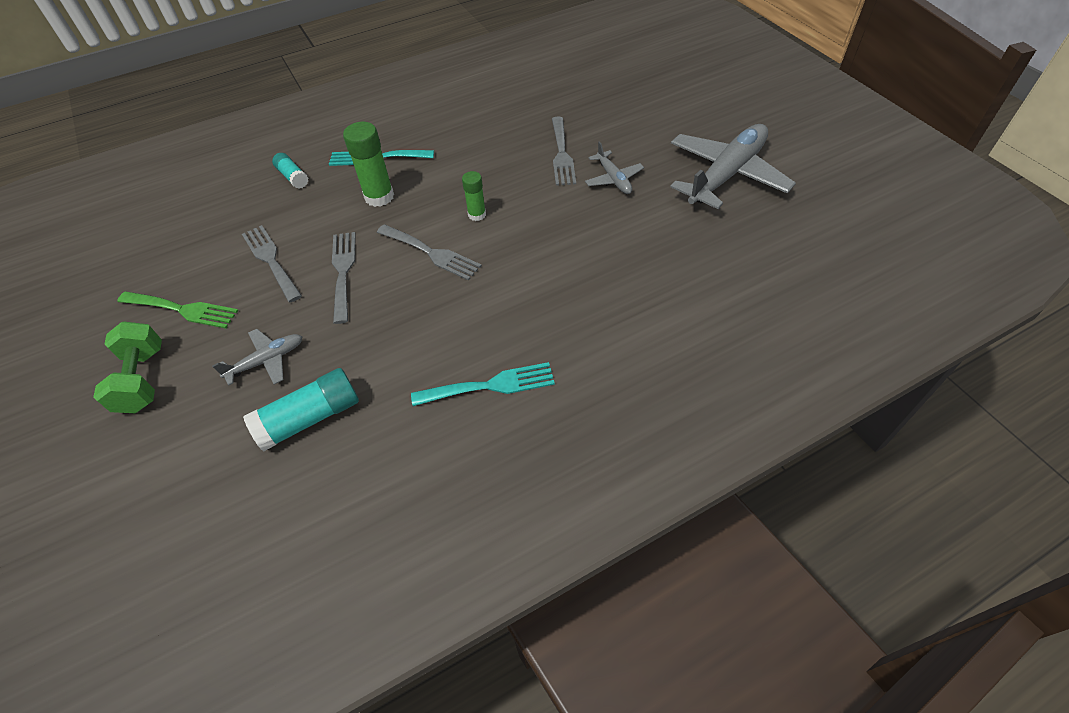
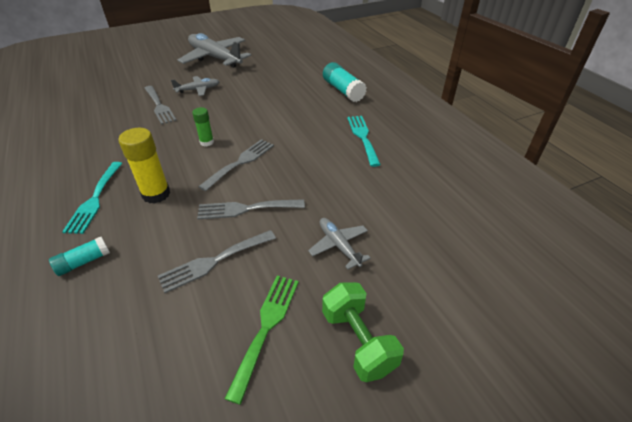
camera: 90 degrees left, 10 degrees down
(143, 380) = (358, 341): green dumbbell -> green dumbbell turned 75 degrees clockwise
(310, 418) = (392, 213): turquoise glue stick -> turquoise glue stick (343, 90)
(379, 196) = (156, 194): green glue stick -> yellow glue stick
(562, 154) = (159, 106): grey fork -> grey fork turned 60 degrees clockwise

